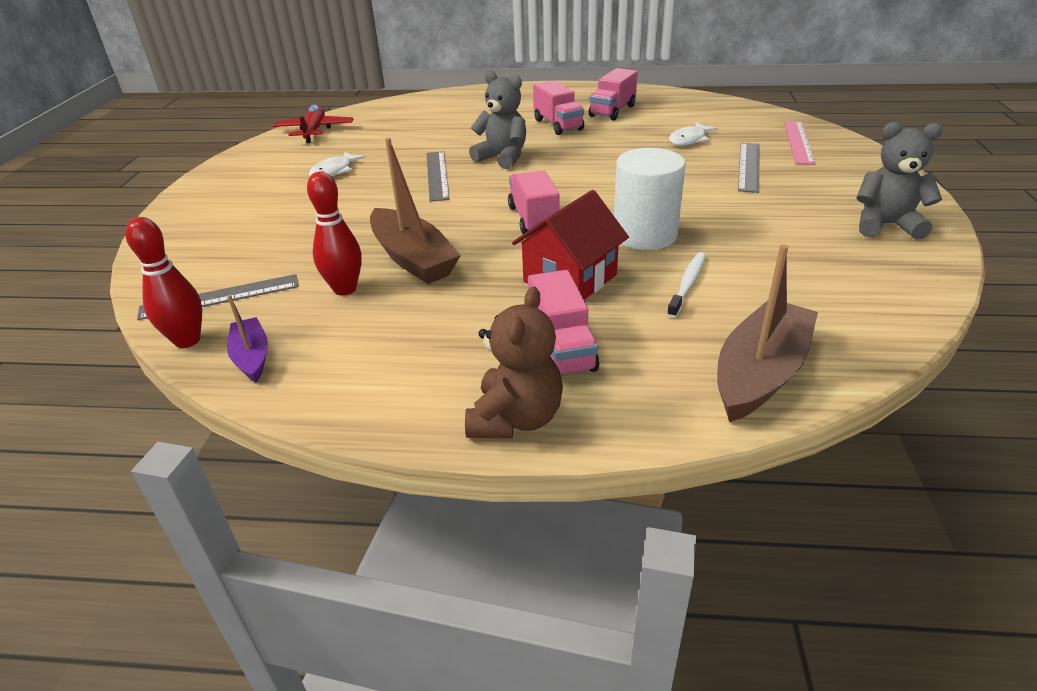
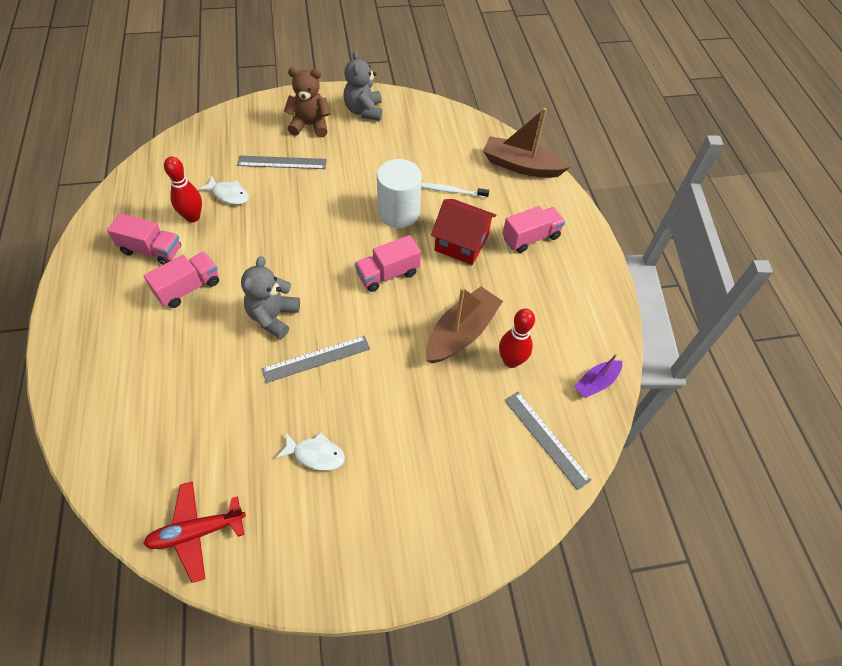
camera: 110 degrees left, 20 degrees up
(187, 340) = (597, 431): red bowling pin -> red bowling pin (193, 217)
(515, 419) = (589, 247): brown teddy bear -> brown teddy bear (310, 125)
(798, 142) = (233, 135): pink ruler -> none

